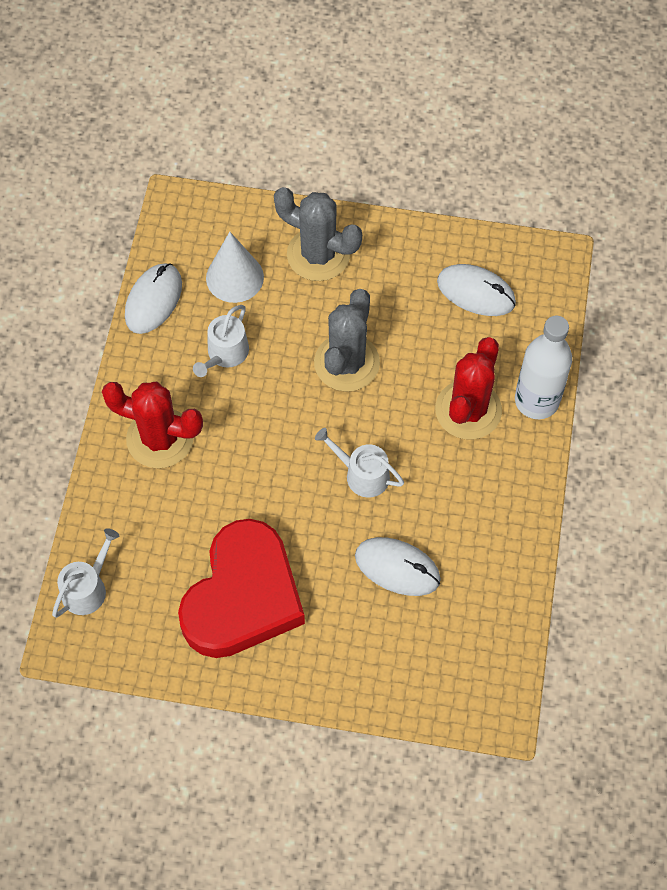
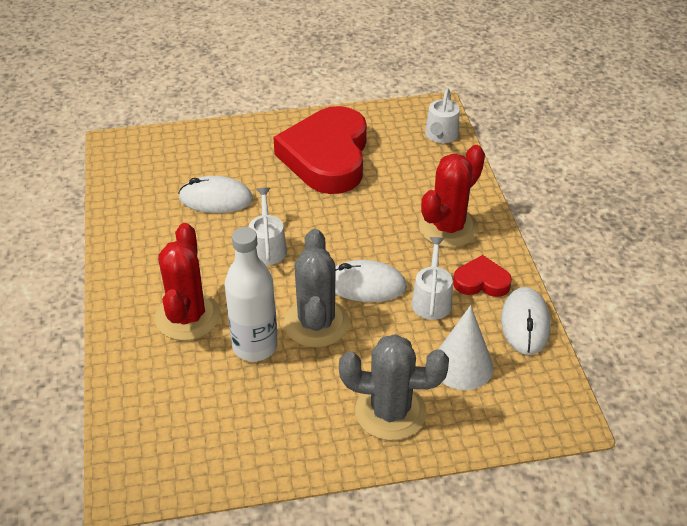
camera: 160 degrees right, 20 degrees down
(160, 438) = (448, 227): red cactus -> red cactus turned 45 degrees counterclockwise
(166, 359) = (481, 281): none -> red heart
(362, 474) = (267, 247): white watering can -> white watering can turned 105 degrees counterclockwise
(476, 292) = (208, 423): white mouse -> white mouse (365, 285)
(536, 401) = (123, 341): white bottle -> white bottle (255, 346)

